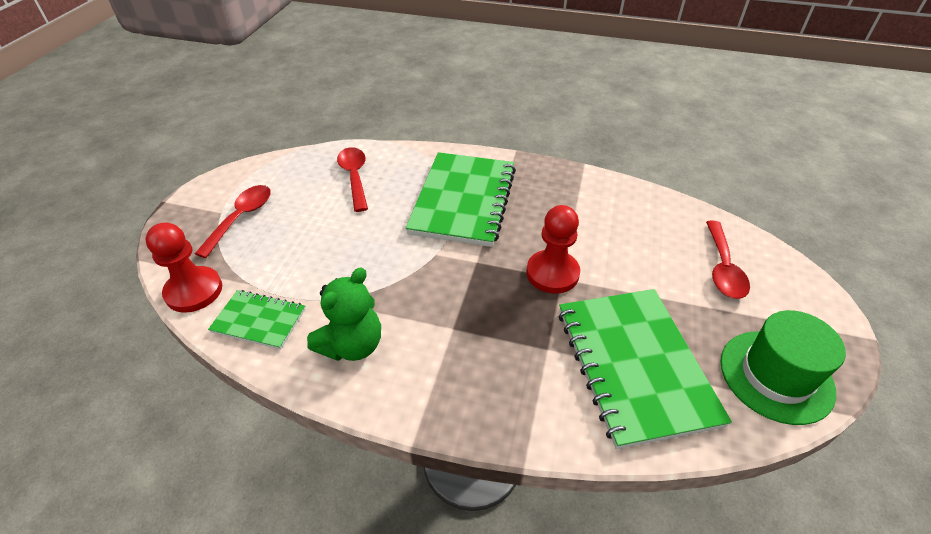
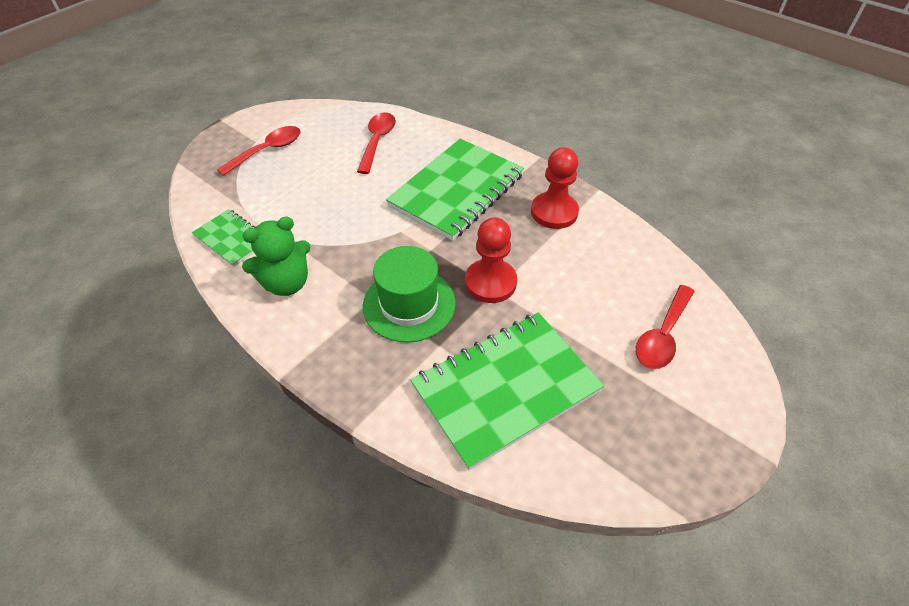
camera: 25 degrees right, 5 degrees up
(194, 291) = (201, 199): red pawn -> red pawn (554, 212)
(634, 365) = (505, 389): green notebook -> green notebook turned 45 degrees clockwise
(776, 376) = (635, 451): green hat -> green hat (409, 304)

